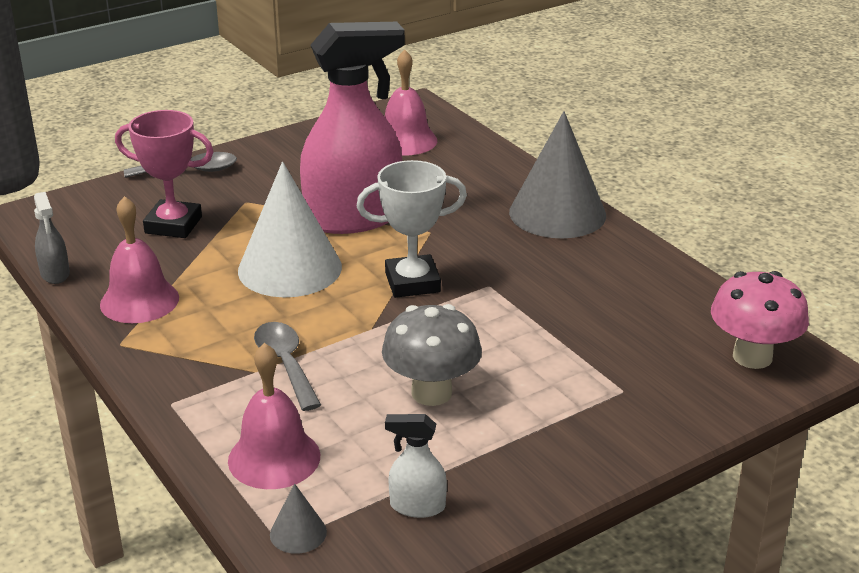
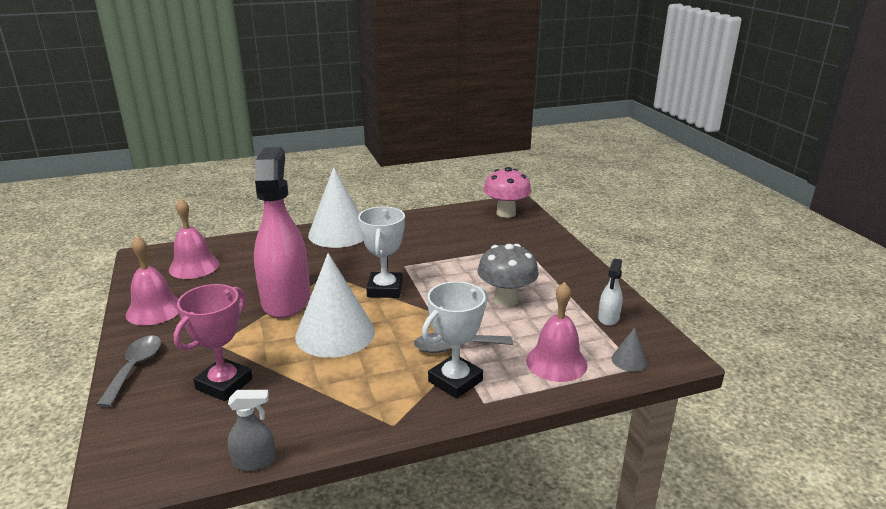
camera: 75 degrees left, 5 degrees down
(139, 301) = (334, 410): pink bell -> pink bell (154, 310)
(210, 375) = (455, 381): none -> white trophy
(557, 213) = (339, 233): grey cone -> white cone

